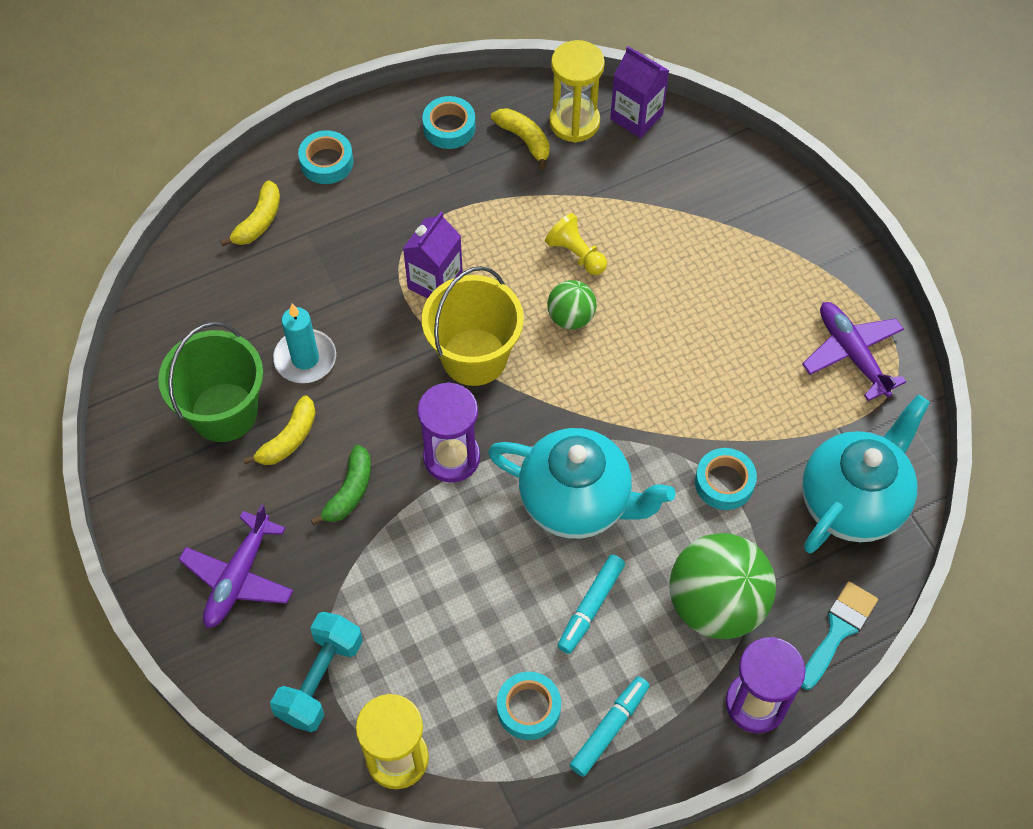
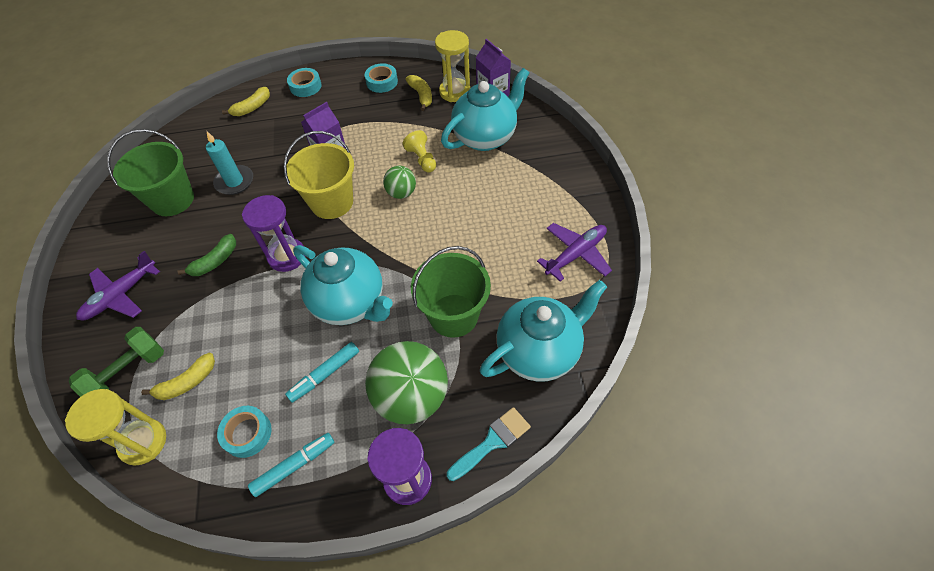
camera: 20 degrees right, 5 degrees down
(288, 439) = (199, 223): yellow banana -> yellow banana (187, 382)
(320, 680) = (128, 373): turquoise dumbbell -> green dumbbell
(655, 194) = (485, 137): none -> turquoise teapot
(724, 482) = (453, 315): turquoise tape -> green bucket
(852, 354) = (576, 254): purple plane -> purple plane turned 60 degrees clockwise

